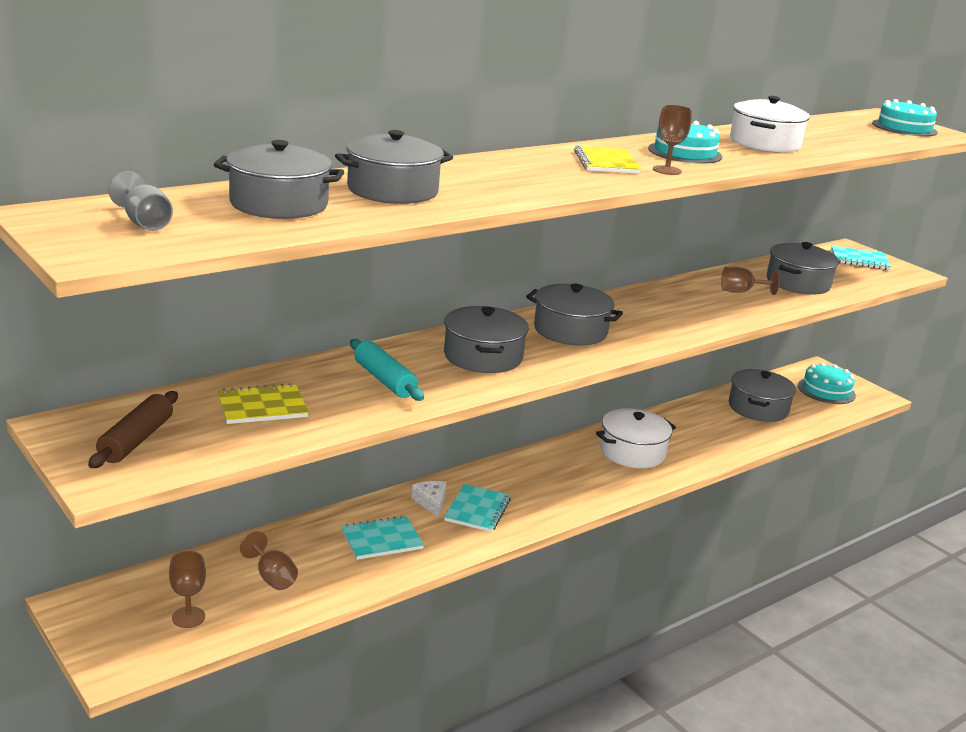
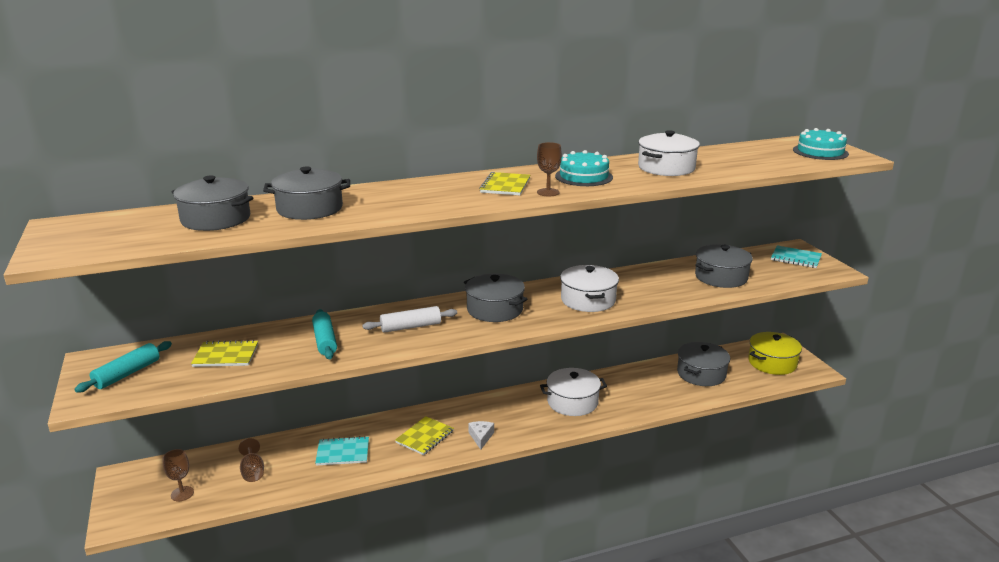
camera: 20 degrees right, 0 degrees up
(136, 440) = (127, 374): brown rolling pin -> turquoise rolling pin
(144, 222) = (110, 232): grey goblet -> none
(431, 502) = (395, 428): white cheese -> white cheese (481, 437)
(477, 510) = (425, 437): turquoise notebook -> yellow notebook
(483, 356) = (411, 327): grey pot -> white rolling pin
(672, 314) = (588, 300): none -> white pot
(741, 292) = (664, 283): brown goblet -> none
(826, 390) = (772, 363): turquoise cake -> yellow pot

